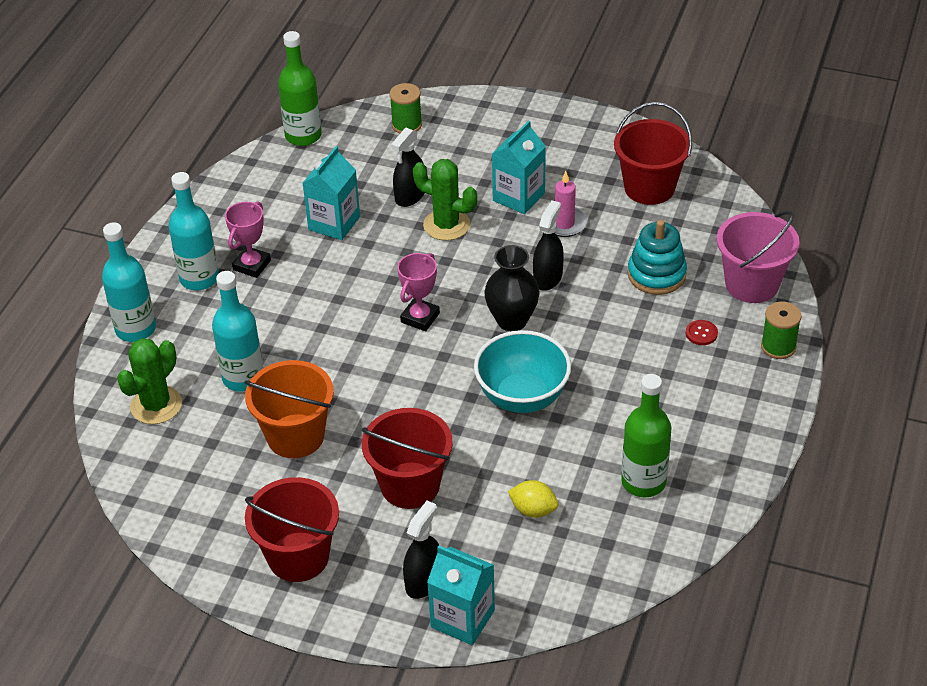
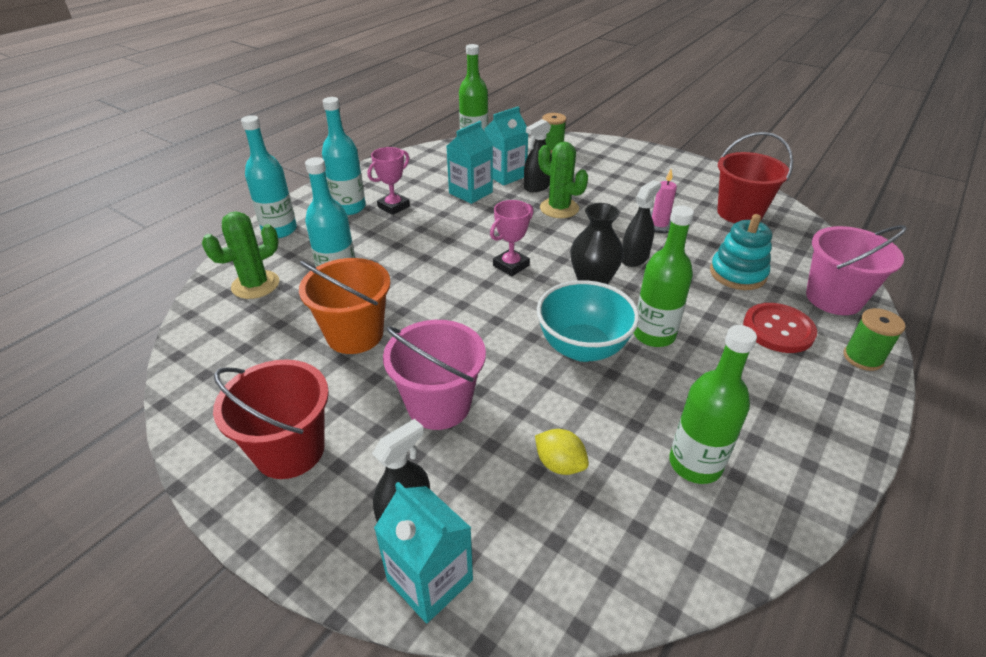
camera: 15 degrees right, 5 degrees down
(410, 485) = (439, 405): red bucket -> pink bucket
(518, 197) = (625, 201): turquoise carton -> turquoise carton (505, 175)
(586, 367) = (653, 335): none -> green bottle
(701, 333) = (778, 329): red button -> red button, size x2.09

